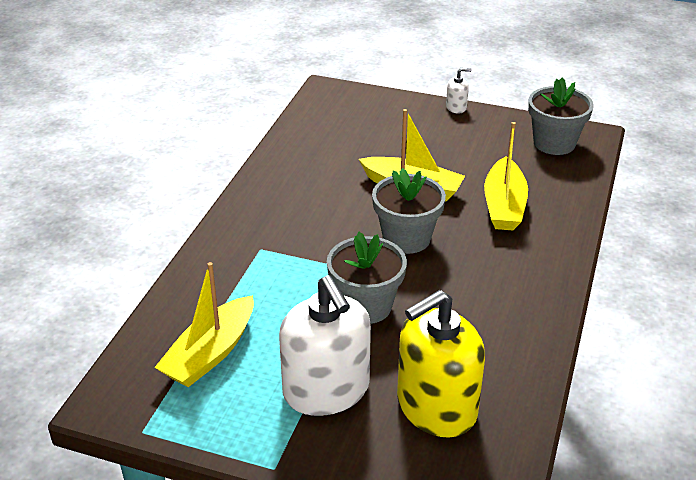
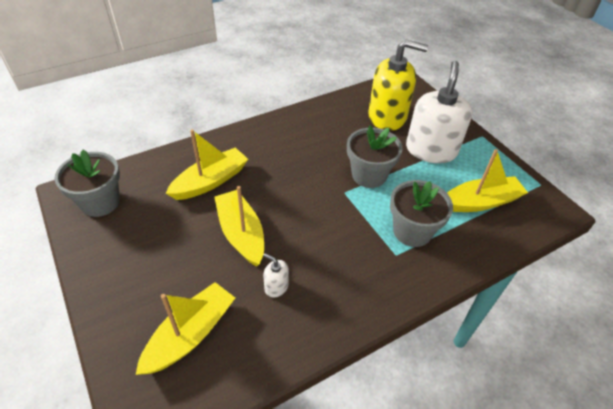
camera: 140 degrees left, 10 degrees up
(357, 126) = (190, 334): none -> yellow boat
(406, 238) = (296, 199): grey flower pot -> grey flower pot (412, 231)
(456, 107) = (89, 291): white soap dispenser -> white soap dispenser (276, 286)

